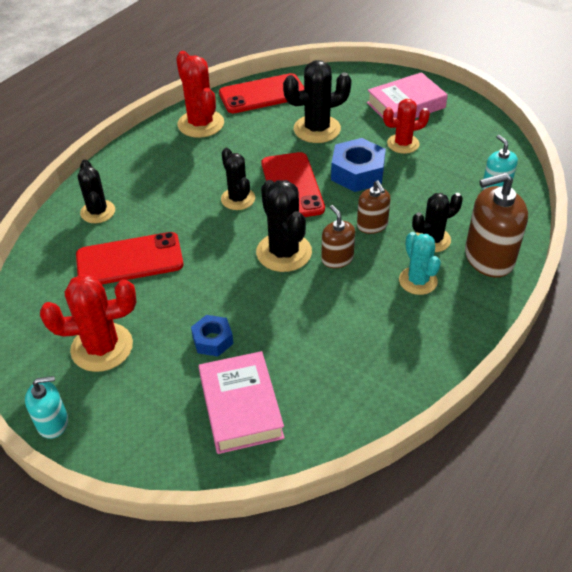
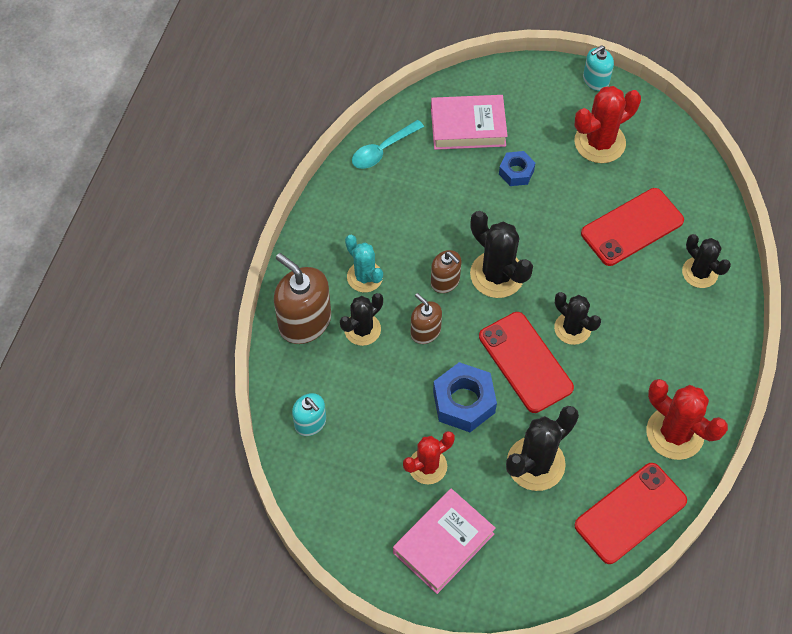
camera: 160 degrees right, 15 degrees up
(241, 407) = (468, 127): pink book -> pink book turned 60 degrees counterclockwise
(357, 407) = (382, 150): none -> turquoise spoon
(488, 258) = (304, 322): brown soap dispenser -> brown soap dispenser turned 105 degrees counterclockwise

